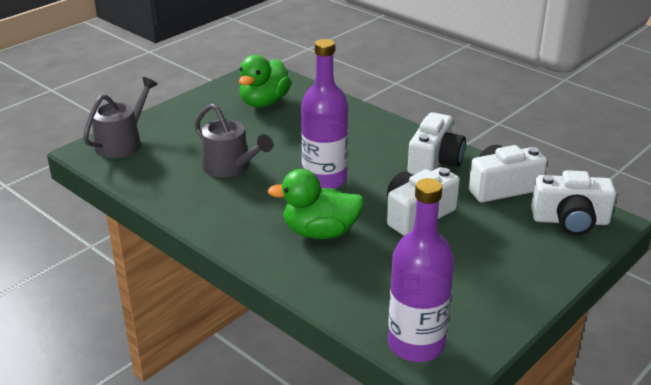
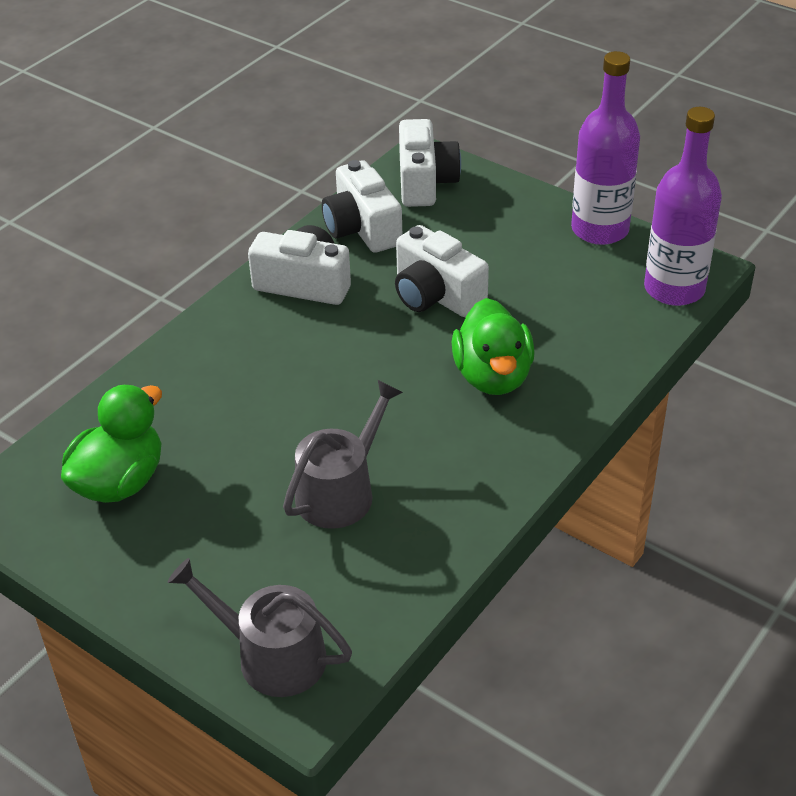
camera: 95 degrees left, 10 degrees up
(264, 102) = (120, 482): green duck -> green duck turned 75 degrees counterclockwise
(324, 180) = (365, 384): purple bottle -> purple bottle (600, 229)

